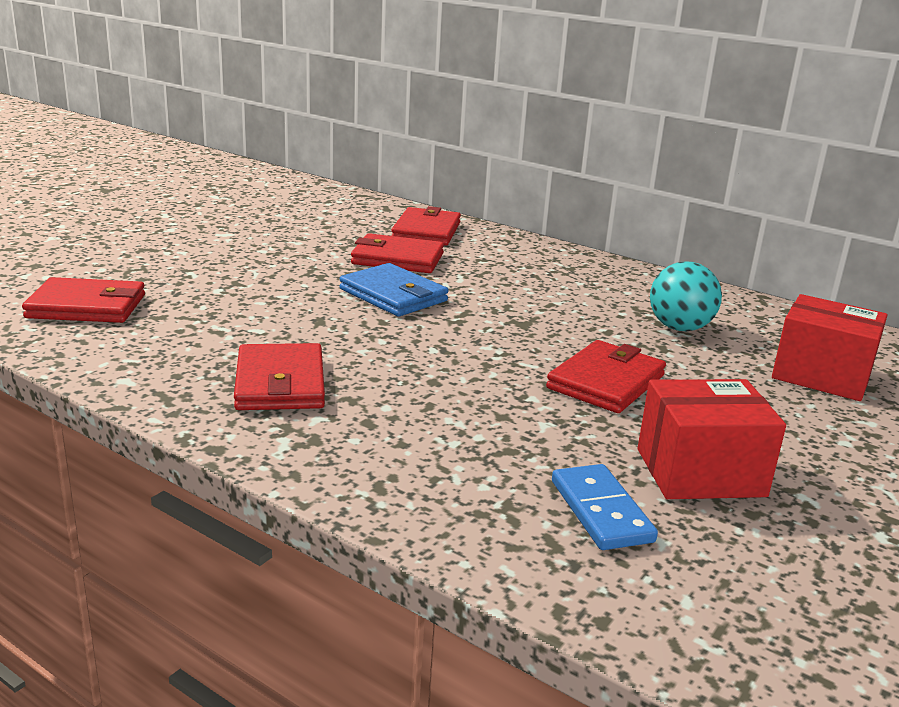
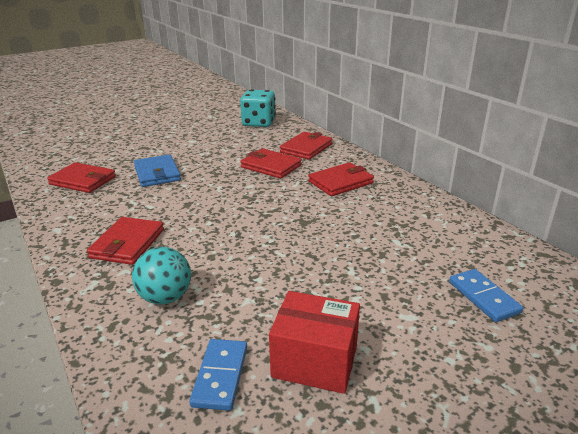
camera: 25 degrees right, 5 degrees up
(312, 202) = (259, 123): none -> turquoise dice
(393, 295) = (244, 192): blue wallet -> blue wallet (157, 173)
(606, 382) = (317, 275): red wallet -> red wallet (340, 182)
(679, 328) = (408, 240): turquoise ball -> turquoise ball (165, 297)
(821, 376) = (483, 297): red box -> blue domino

